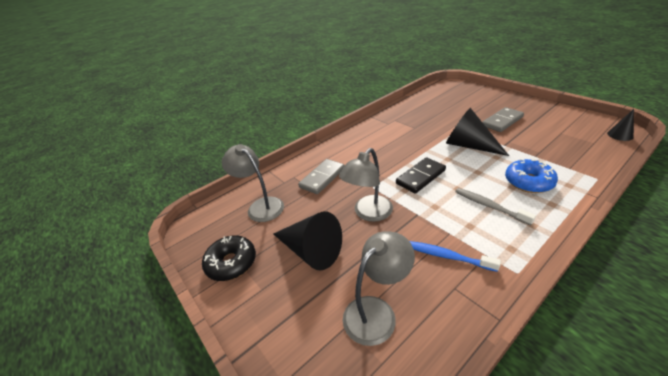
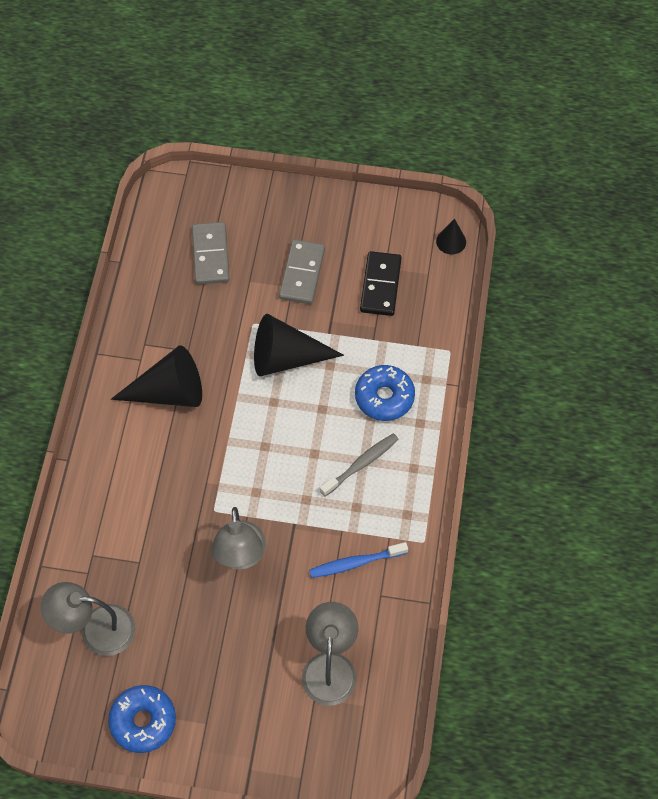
camera: 45 degrees left, 25 degrees up
(231, 263) = (143, 721): black donut -> blue donut
(311, 251) = (217, 648): black cone -> black cone (169, 392)
(322, 178) = (135, 533): grey domino -> grey domino (210, 255)
(420, 177) = (260, 457): black domino -> black domino (380, 285)
(489, 206) = (361, 464): grey toothbrush -> grey toothbrush turned 135 degrees clockwise

